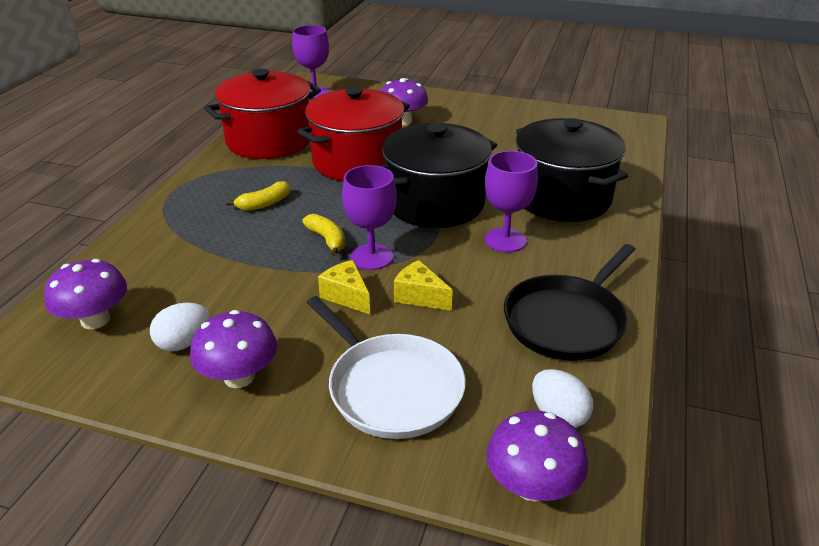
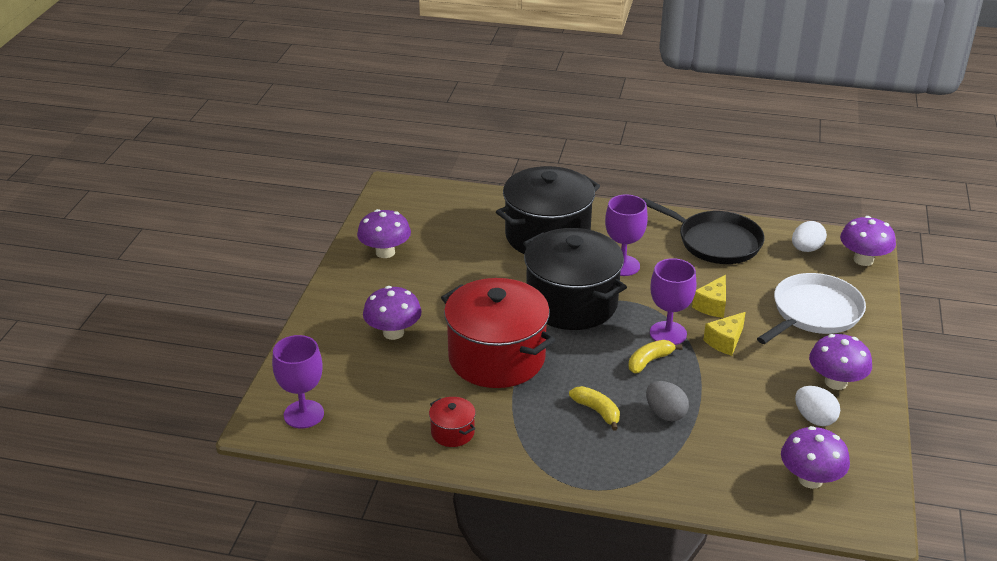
camera: 95 degrees left, 0 degrees up
(243, 240) = (665, 414): none -> grey egg
(269, 141) = (452, 432): red pot -> red pot, size x0.42
(522, 119) = (385, 252): none -> purple mushroom

